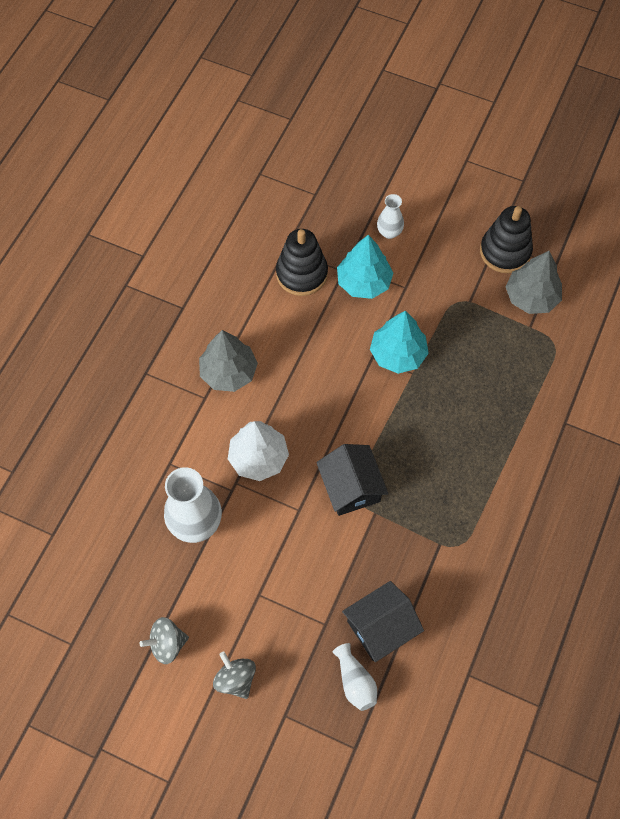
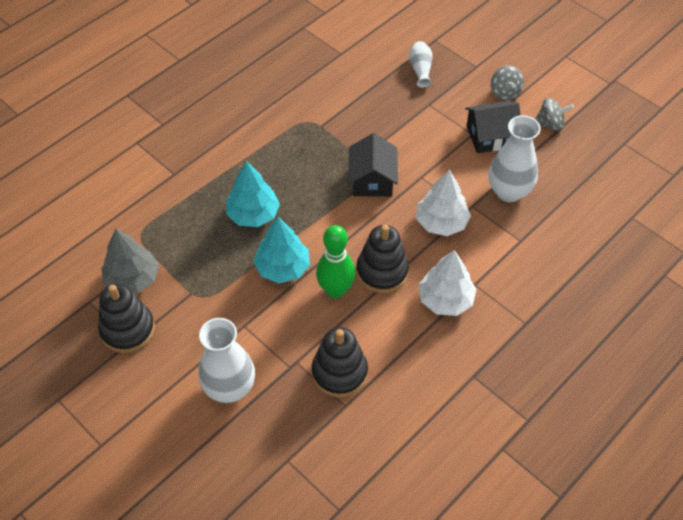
camera: 160 degrees left, 10 degrees down
(228, 372) = (445, 299): grey tree -> white tree
(300, 381) = (382, 271): none -> black stacking toy
(337, 348) = (335, 290): none -> green bowling pin
(363, 282) = (281, 344): turquoise tree -> turquoise tree (253, 214)
(381, 627) = (389, 92): black house -> black house (490, 136)
(389, 232) = (229, 388): white vase -> white vase, size x1.85

